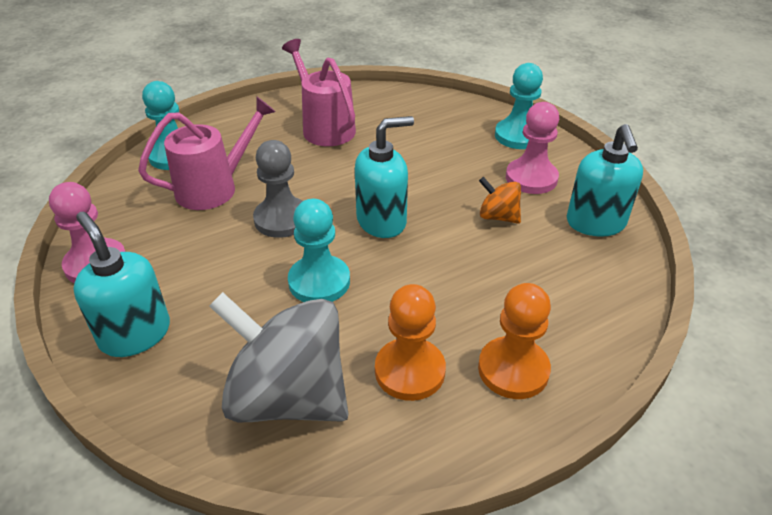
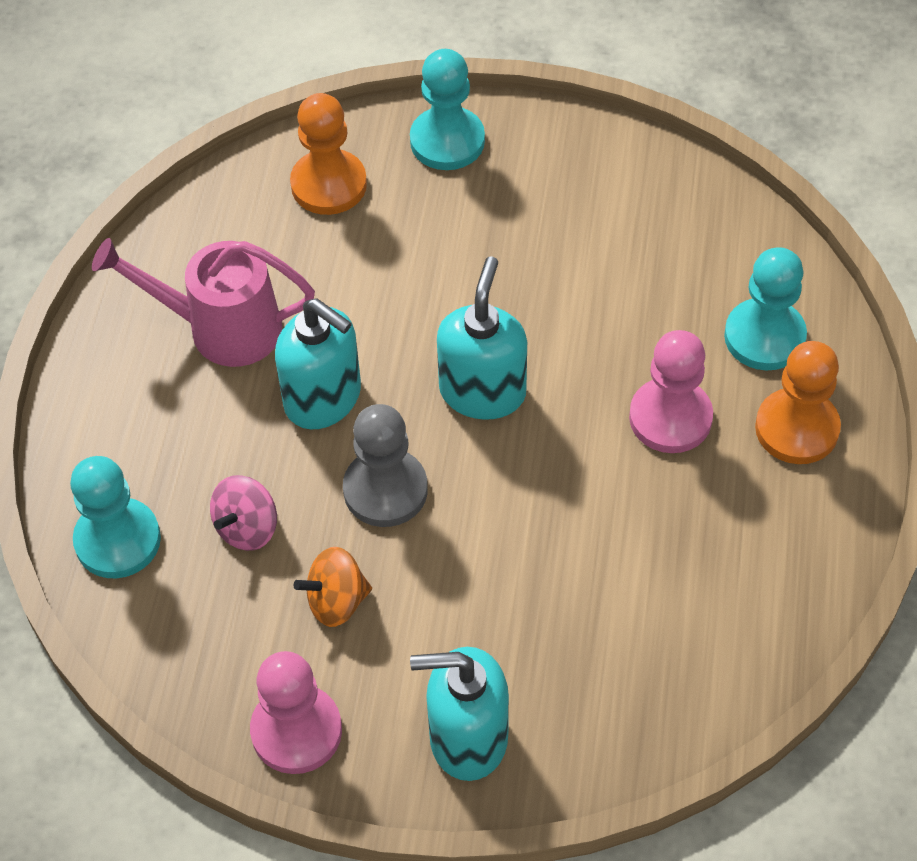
camera: 50 degrees left, 15 degrees up
(215, 187) = (247, 528): pink watering can -> pink spinning top
(288, 396) = (678, 636): grey spinning top -> none
(319, 282) = (533, 515): turquoise pawn -> turquoise pawn (764, 337)
(410, 371) = (729, 514): orange pawn -> orange pawn (329, 185)
(498, 216) = (576, 277): orange spinning top -> orange spinning top (336, 601)
(531, 178) = (539, 194): pink pawn -> pink pawn (670, 418)
(595, 223) = (667, 200): turquoise soap dispenser -> turquoise soap dispenser (323, 398)

